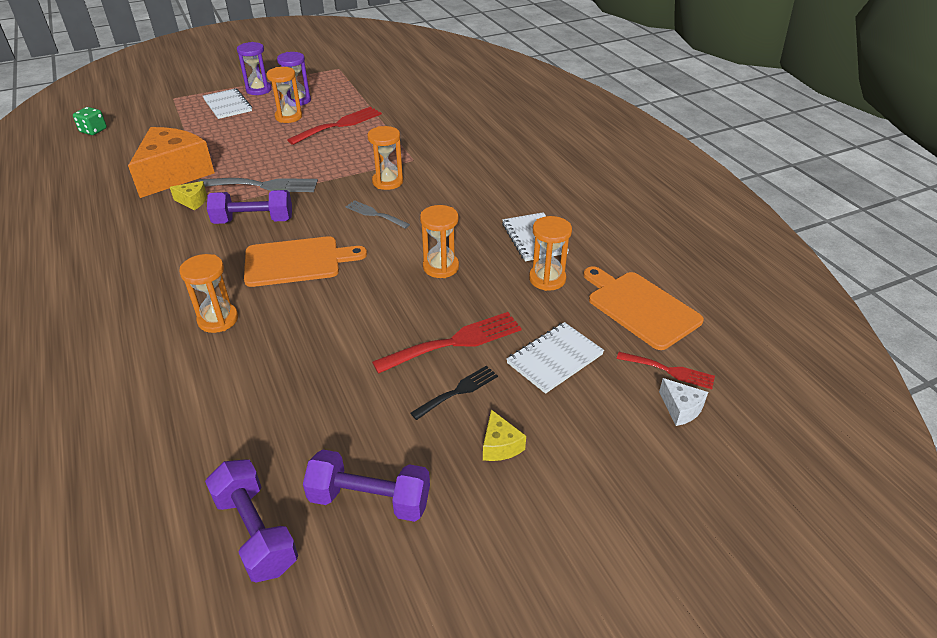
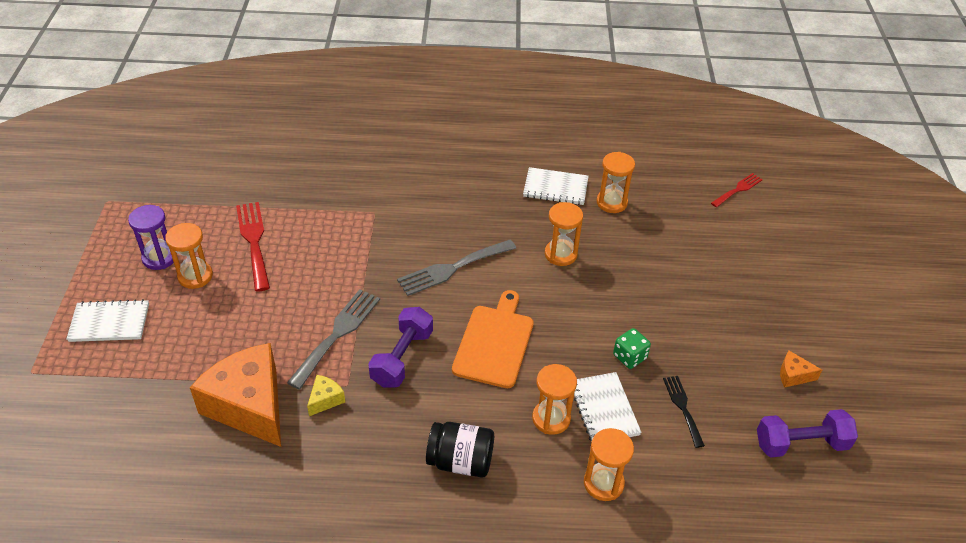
camera: 65 degrees left, 5 degrees up
(93, 130) = (52, 473): green dice -> green dice (629, 357)
(150, 282) = (460, 461): none -> black jar
(259, 90) = (93, 284): purple hourglass -> none
(370, 499) = (793, 375): purple dumbbell -> orange cheese
(374, 214) = (452, 268): grey fork -> grey fork, size x1.67
(387, 182) = (402, 242): orange hourglass -> orange hourglass (603, 483)
(455, 342) = (658, 279): red fork -> none
(458, 391) = (711, 296): black fork -> black fork (682, 407)
(500, 445) = (771, 295): yellow cheese -> none
(555, 359) = (701, 236): white notebook -> white notebook (604, 409)
(640, 307) = (670, 172): orange cutting board -> none
(681, 409) = (773, 201): white cheese -> none

